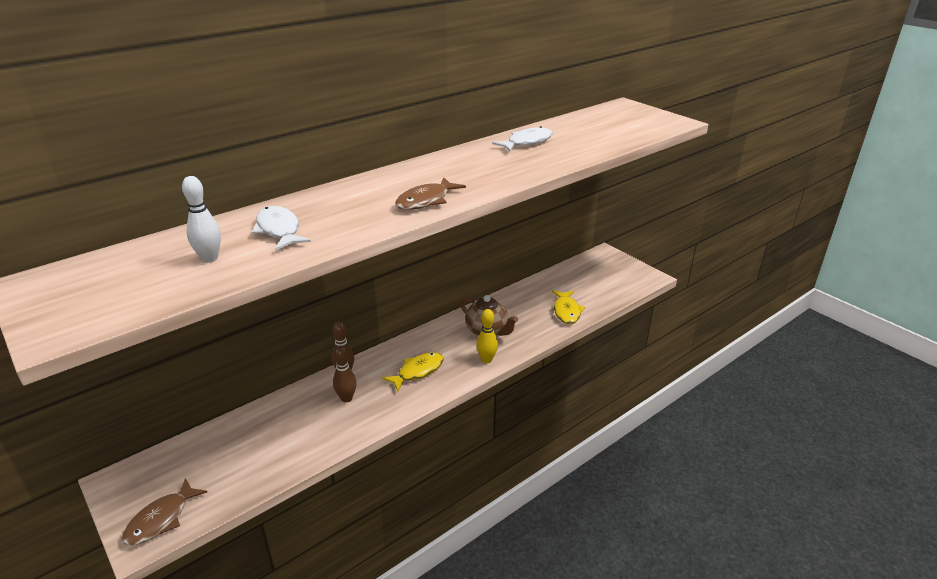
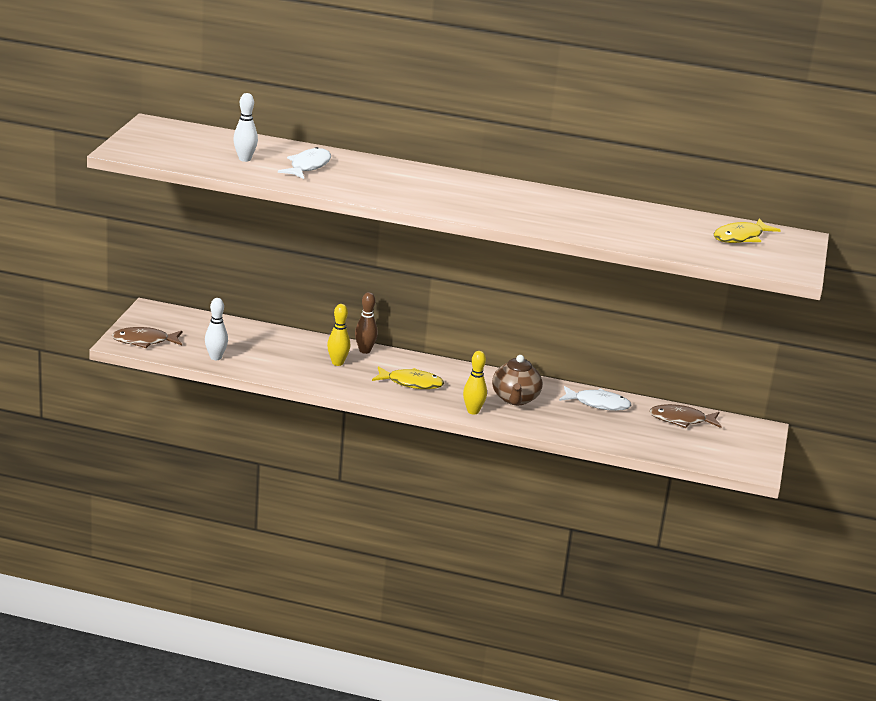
camera: 50 degrees right, 5 degrees down
(252, 476) = (215, 357): none -> white bowling pin
(346, 398) = (337, 363): brown bowling pin -> yellow bowling pin
(426, 201) = (426, 200): brown fish -> brown fish (681, 420)
(527, 142) = (609, 212): white fish -> white fish (598, 404)
(566, 311) = (610, 433): yellow fish -> yellow fish (741, 237)

